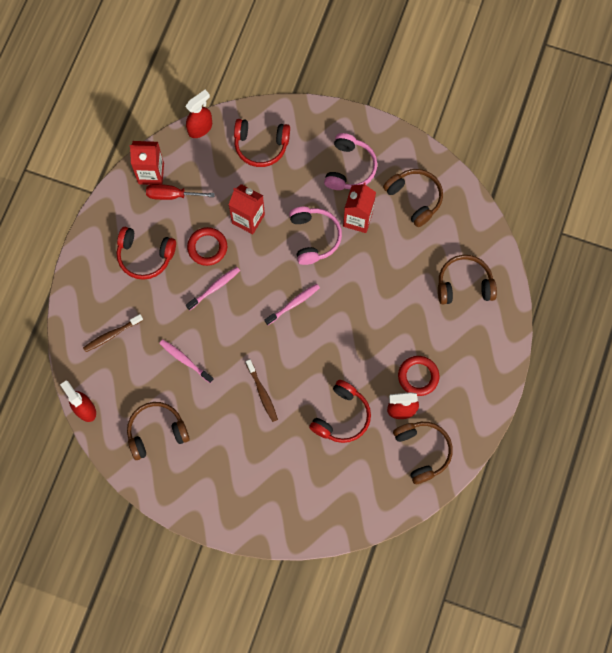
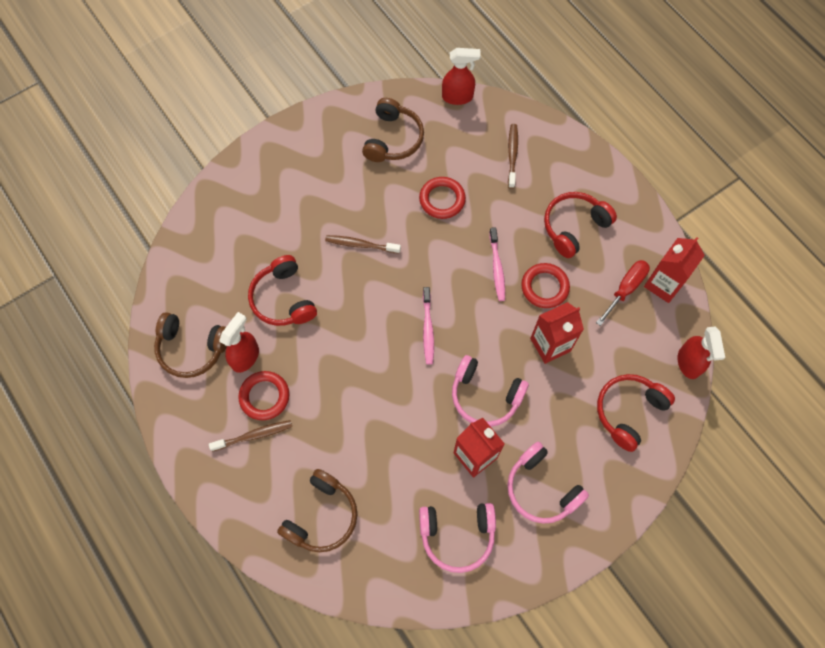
camera: 125 degrees right, 5 degrees down
(185, 360) = (442, 199): pink toothbrush -> red ring
(415, 198) = (457, 535): brown headphones -> pink headphones
(448, 364) = (253, 435): none -> brown toothbrush

